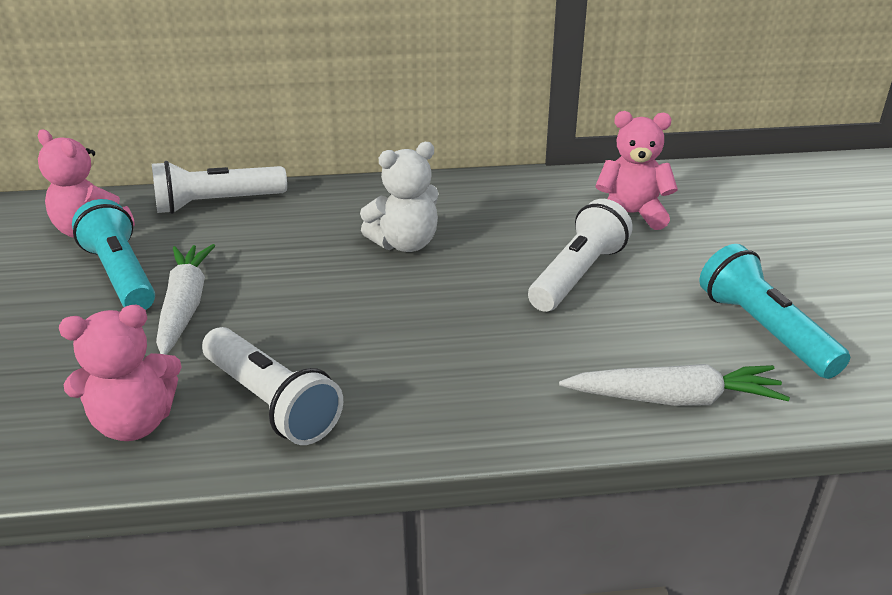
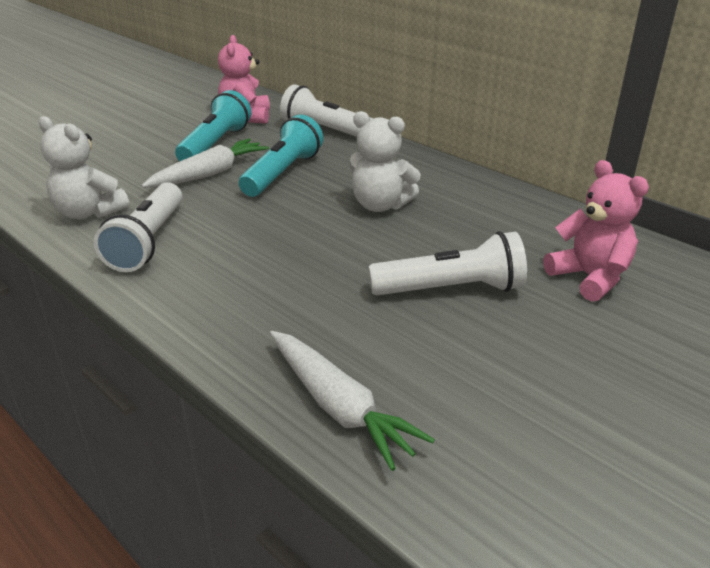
camera: 50 degrees right, 0 degrees up
(135, 423) = (89, 213): pink teddy bear -> white teddy bear
(763, 330) = (515, 424): turquoise flashlight -> turquoise flashlight (282, 173)

